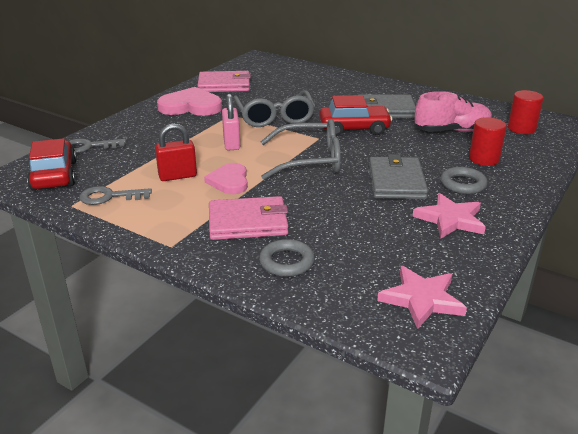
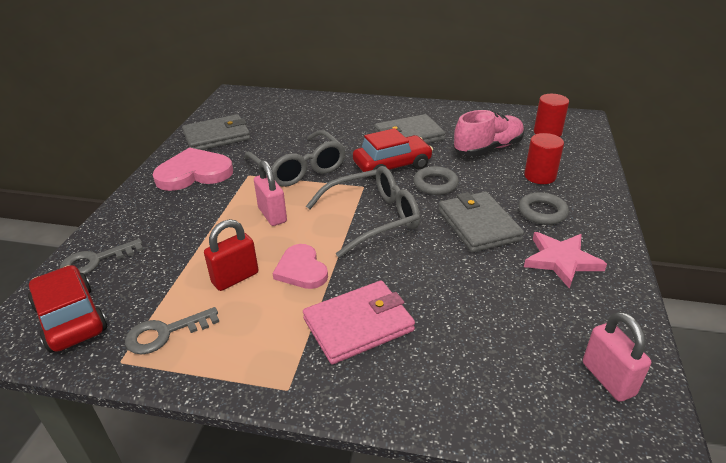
camera: 20 degrees left, 5 degrees up
(224, 85) = (217, 136): pink wallet -> grey wallet
(286, 262) = (437, 371): grey ring -> grey ring (435, 184)
(421, 299) = (608, 379): pink star -> pink padlock

